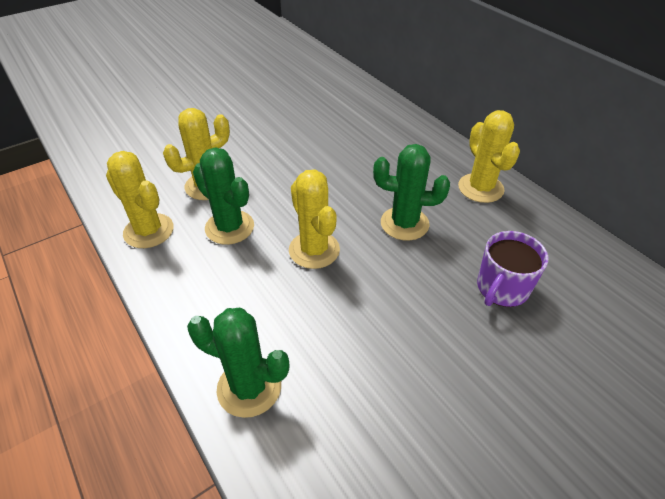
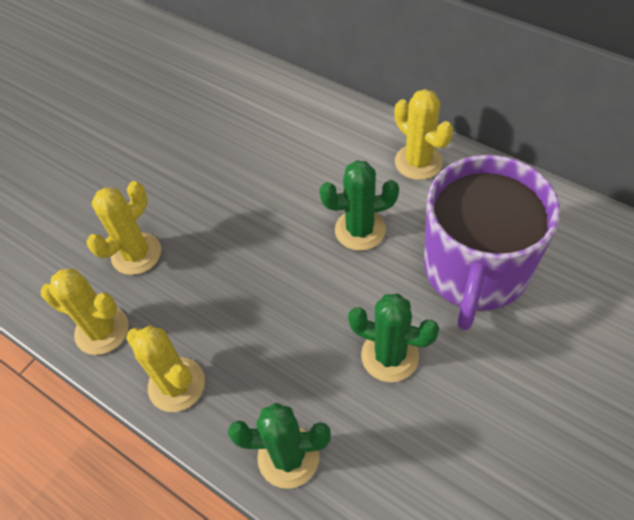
camera: 15 degrees left, 10 degrees up
(229, 227) = (186, 296): green cactus -> green cactus (389, 356)
(314, 250) = (284, 292): yellow cactus -> yellow cactus (176, 385)
(502, 288) = (475, 270): purple mug -> purple mug, size x2.05

